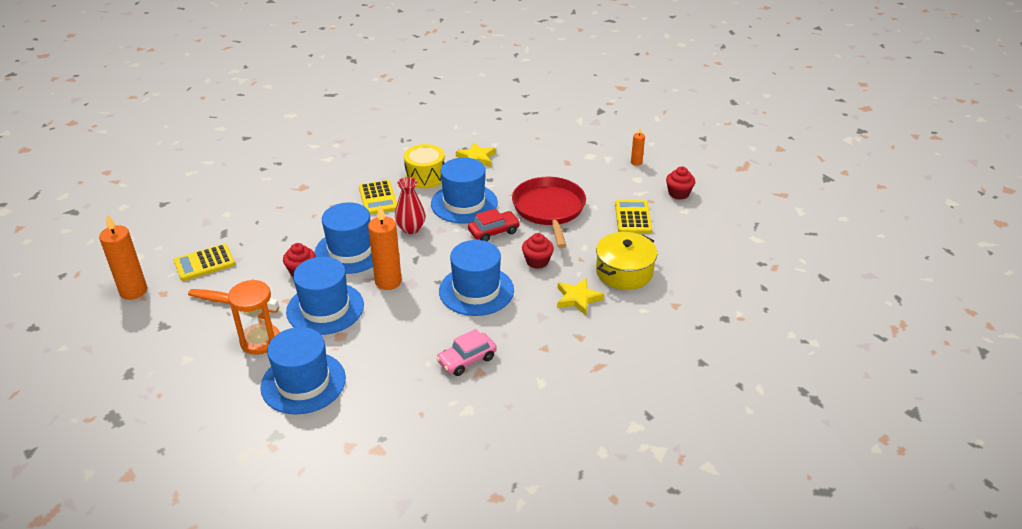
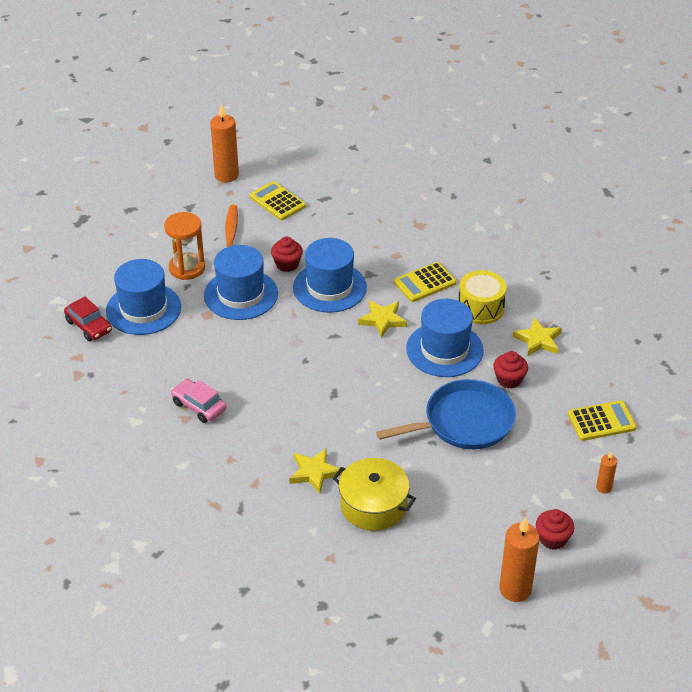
camera: 75 degrees right, 5 degrees up
(388, 282) = (292, 325): orange candle -> orange candle (515, 589)
(411, 229) = (382, 320): red vase -> yellow star
(476, 290) = (300, 391): blue hat -> none
(494, 232) = (403, 384): red car -> red car (89, 326)
(537, 261) = (365, 429): red cupcake -> red cupcake (509, 380)
(549, 209) = (464, 422): red pan -> blue pan
(633, 217) = (481, 499): yellow calculator -> yellow calculator (601, 421)

